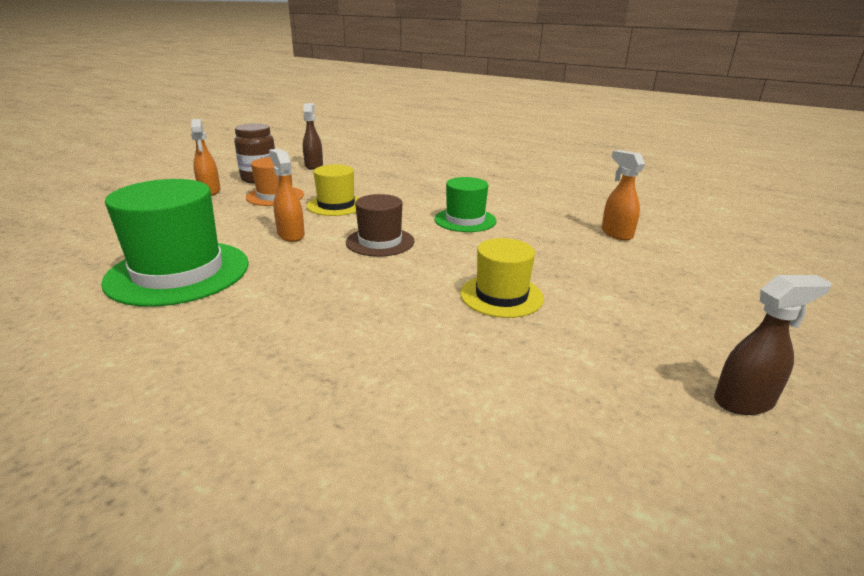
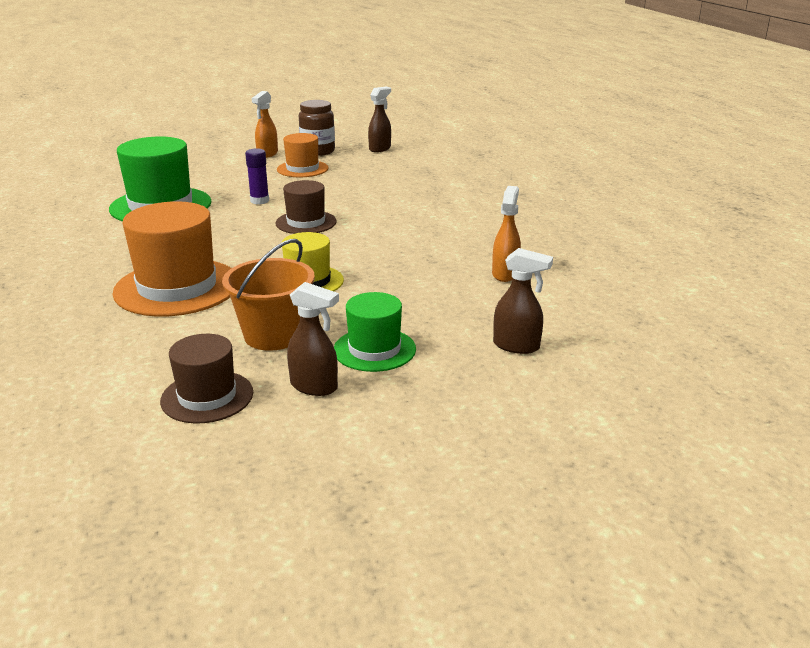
camera: 40 degrees right, 0 degrees up
(291, 235) = (259, 201): orange spray bottle -> purple glue stick
(336, 205) = (330, 187): yellow hat -> none
(389, 359) = (177, 287): none -> orange hat
(465, 220) = (402, 225): green hat -> green hat (374, 349)
(594, 365) = (273, 335): none -> orange bucket
(705, 481) = (207, 397): none -> brown hat
(752, 285) = (517, 346): none -> brown spray bottle

